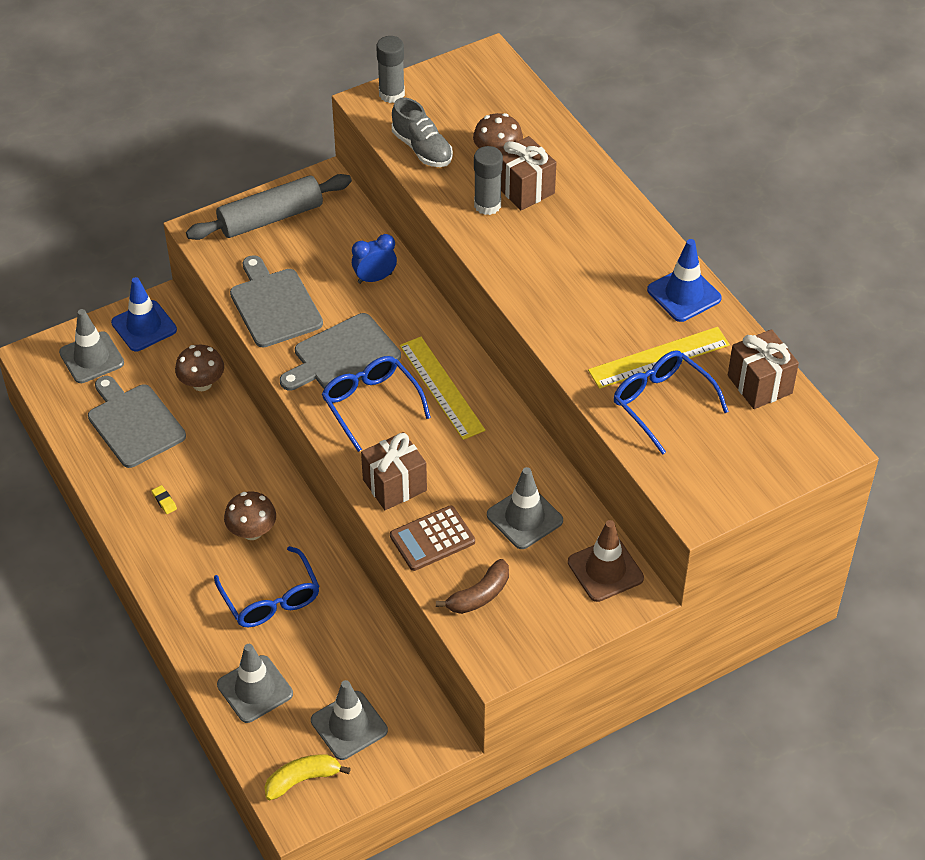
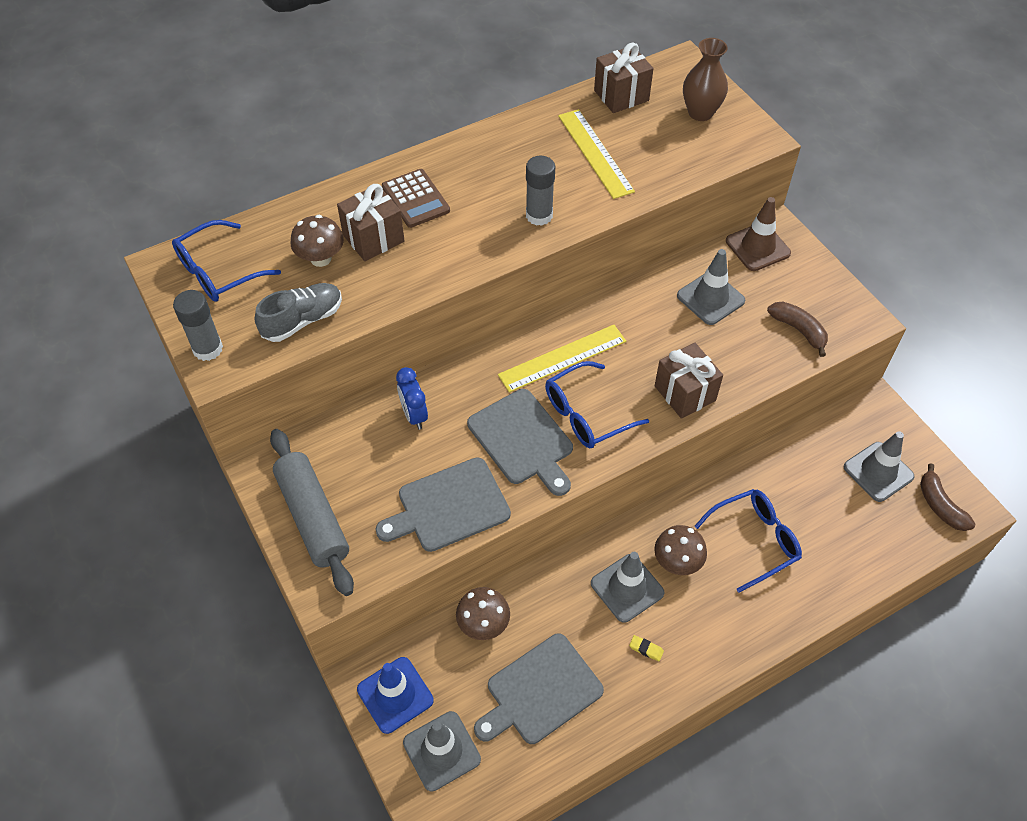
camera: 90 degrees left, 5 degrees up
(164, 501) = (646, 649): yellow eraser -> yellow eraser turned 60 degrees clockwise
(255, 689) = (857, 549): grey traffic cone -> grey traffic cone (627, 588)
(302, 780) = (940, 505): yellow banana -> brown banana
(432, 539) = (743, 364): brown calculator -> brown calculator (415, 199)
(487, 205) = (394, 267): grey glue stick -> grey glue stick (539, 215)
(661, 403) = (647, 154): blue glasses -> blue glasses (218, 272)
(684, 294) = (518, 134): blue traffic cone -> none
(737, 456) = (700, 113): none -> brown vase

